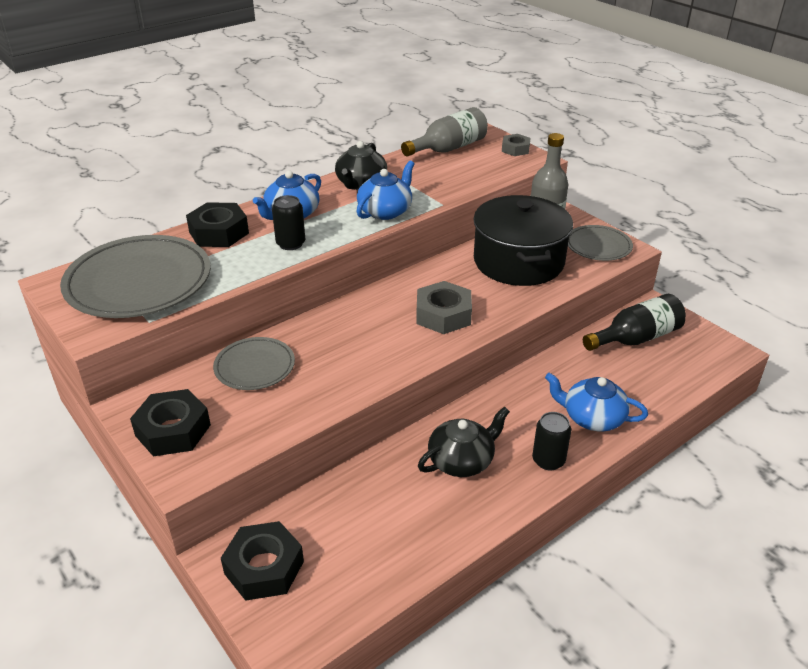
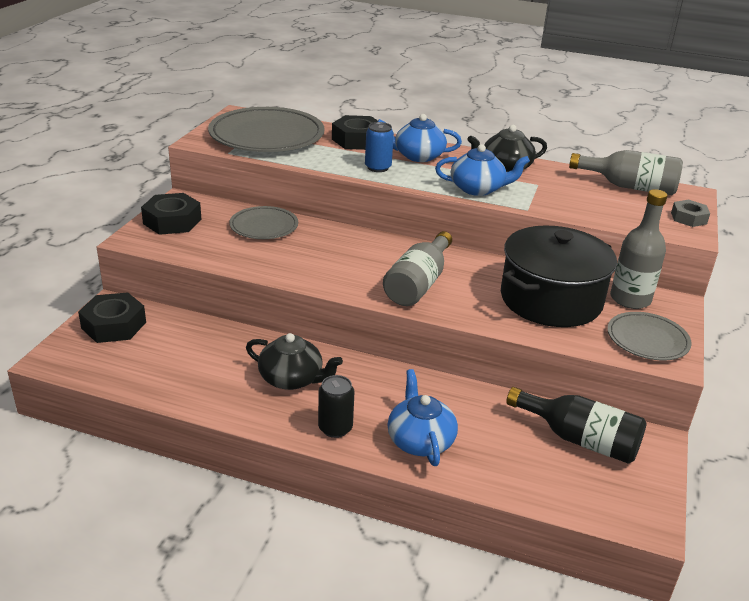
camera: 55 degrees right, 5 degrees down
(290, 244) = (378, 167): black can -> blue can
(443, 315) = (418, 284): grey nut -> grey bottle

